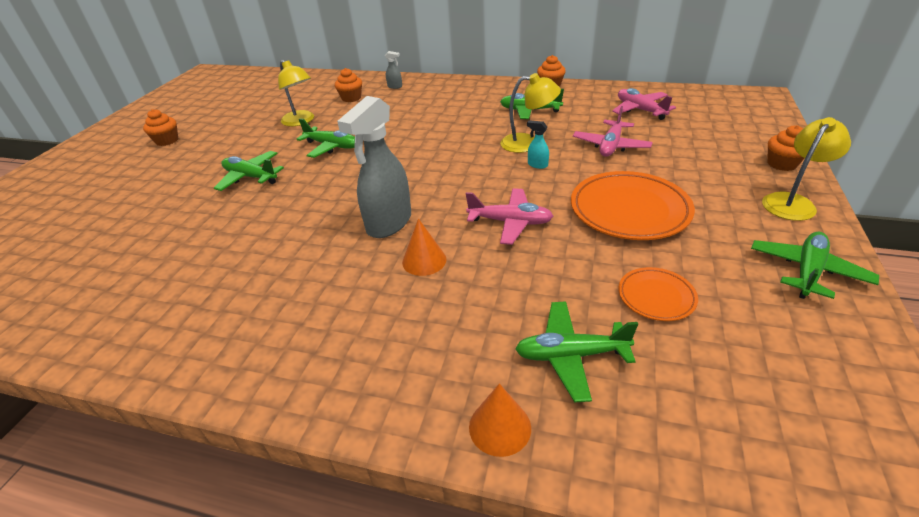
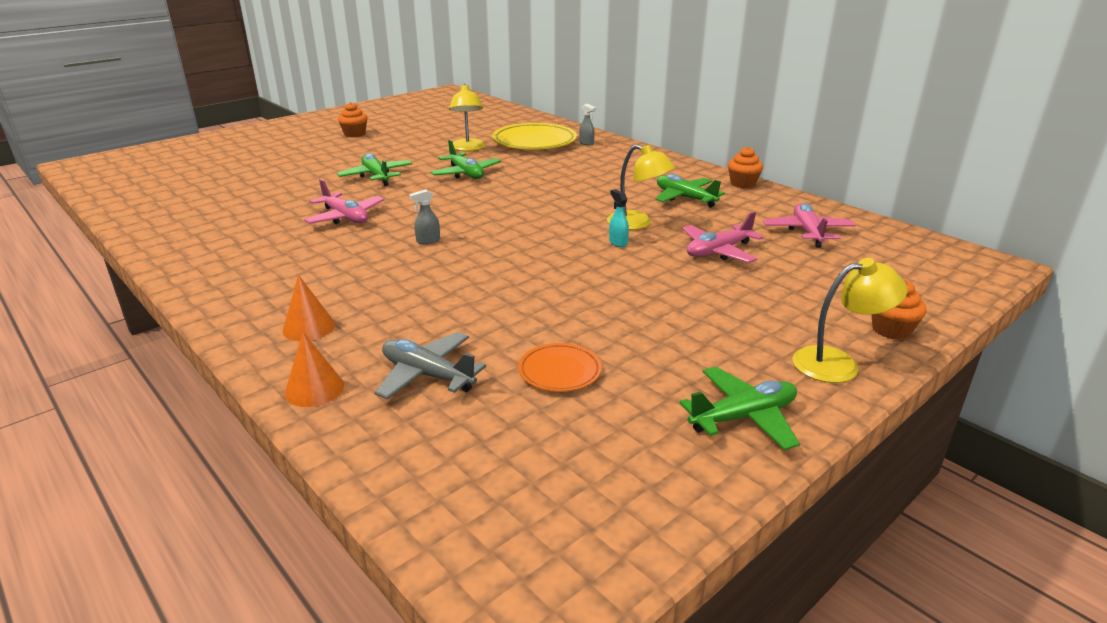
camera: 30 degrees right, 10 degrees down
(351, 98) = (534, 142): orange cupcake -> yellow plate
(388, 223) = (428, 241): grey spray bottle -> grey spray bottle, size x0.41
(424, 260) = (416, 274): orange cone -> orange cone (309, 327)
(510, 222) = (523, 275): pink plane -> pink plane (345, 217)
(571, 355) = (427, 375): green plane -> grey plane
(629, 210) = (645, 305): orange plate -> none

